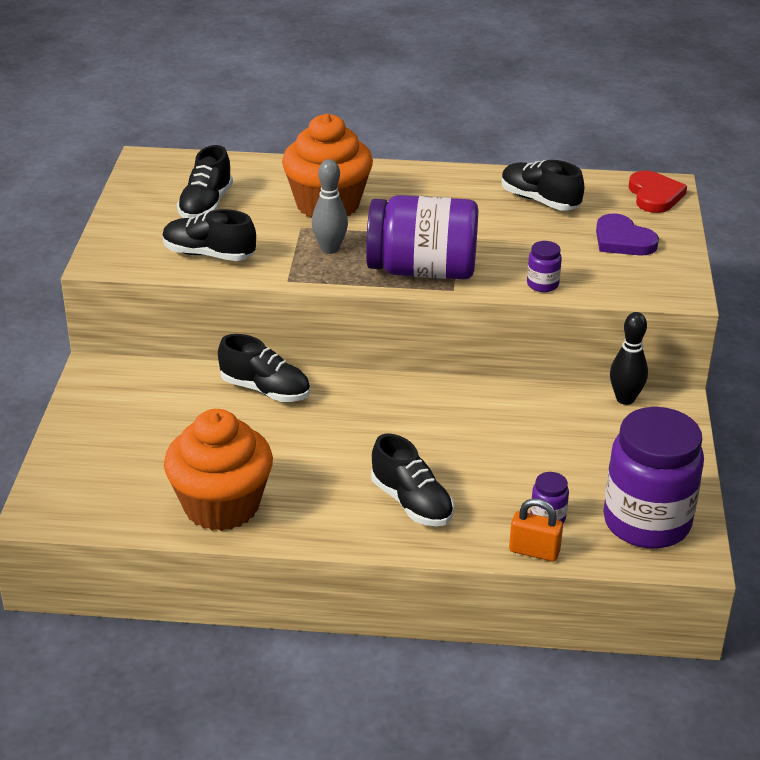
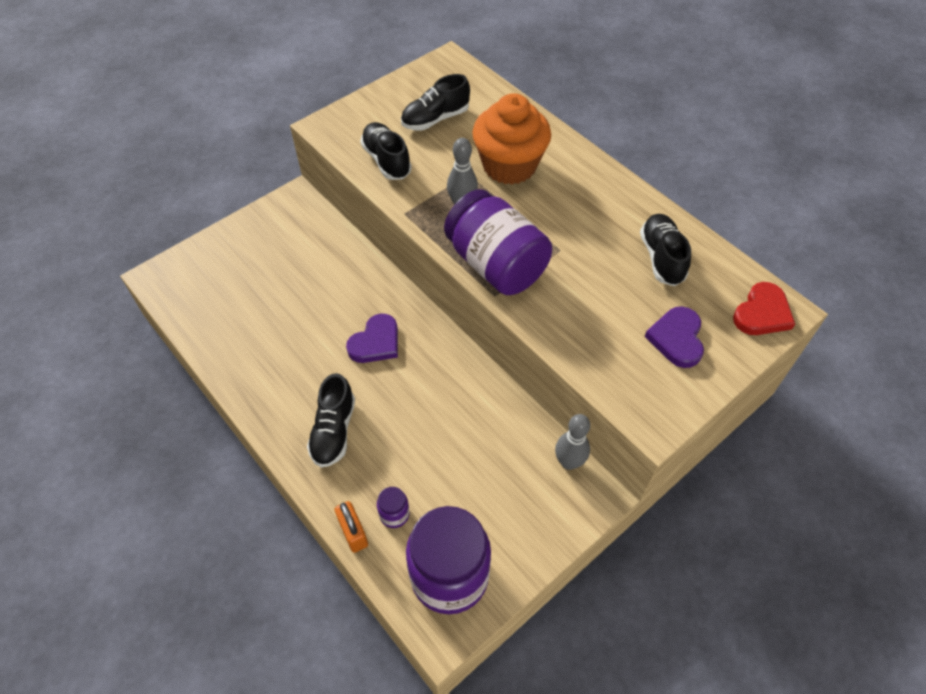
camera: 45 degrees right, 20 degrees up
(221, 506) = (239, 345): orange cupcake -> none
(265, 390) = (361, 278): black shoe -> none
(352, 424) = (376, 342): none -> purple heart
(542, 284) = (561, 336): purple jar -> none
(625, 399) = (569, 462): black bowling pin -> grey bowling pin

